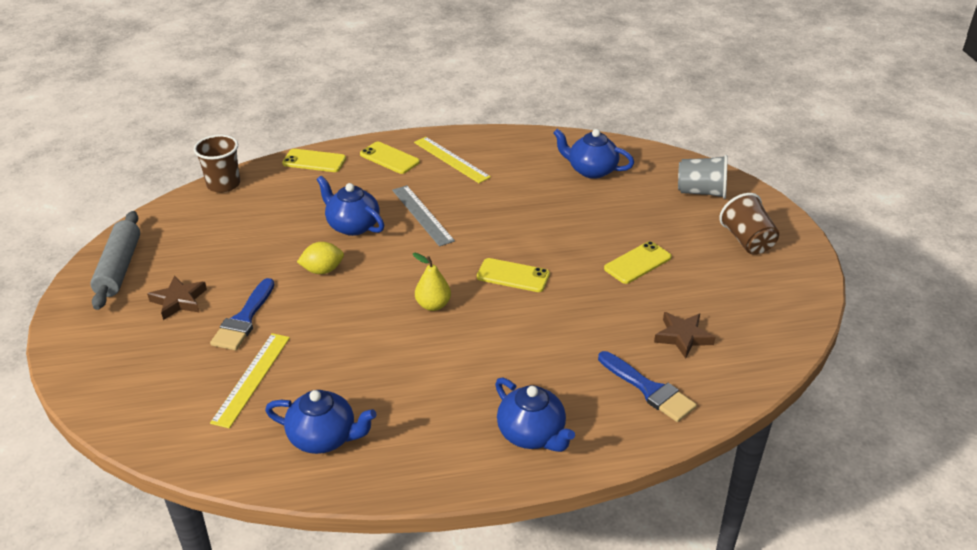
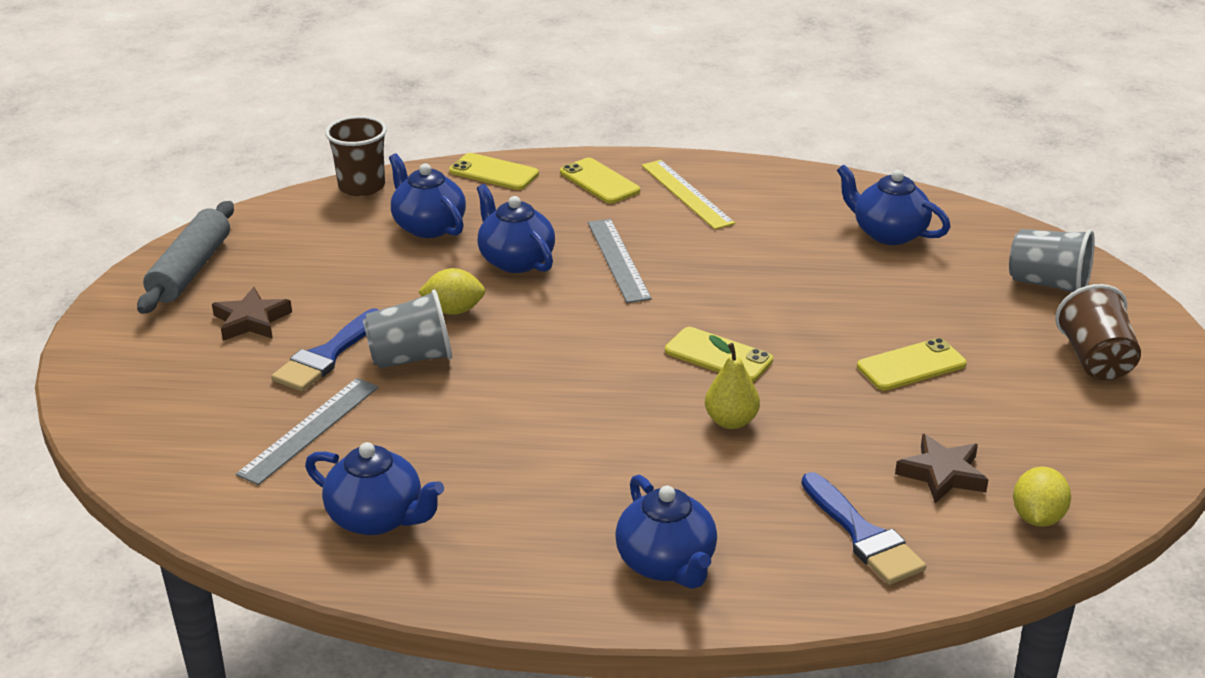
camera: 15 degrees right, 5 degrees down
(251, 379) = (310, 430): yellow ruler -> grey ruler
(282, 208) = (428, 226): none -> blue teapot
(305, 311) = (411, 358): none -> grey cup
(433, 305) = (589, 376): yellow pear -> yellow pear (731, 421)
(750, 357) = (1037, 517): none -> yellow lemon

